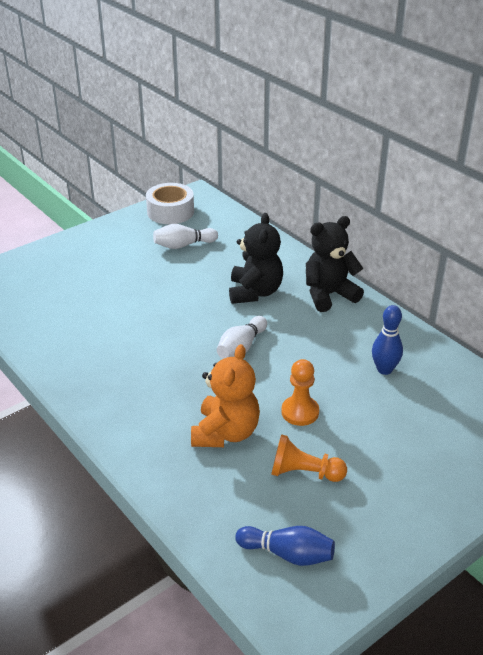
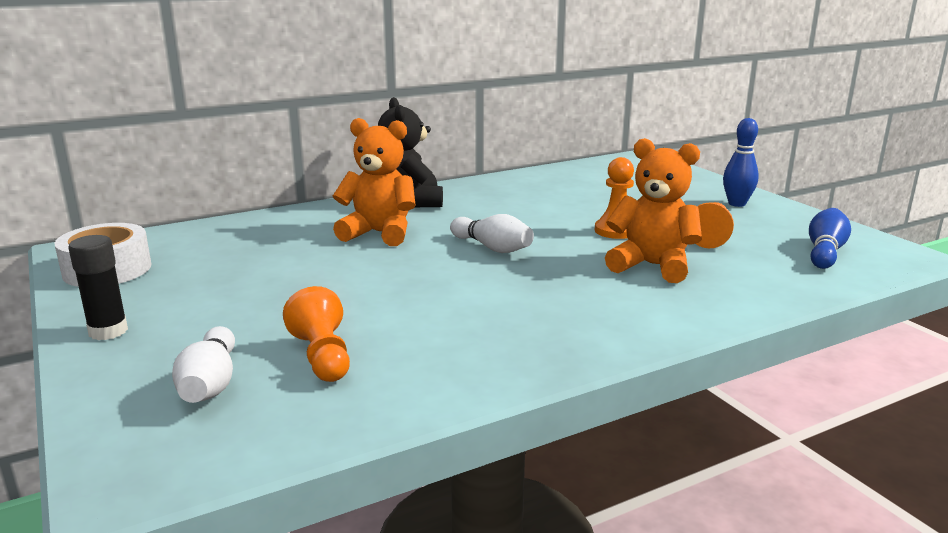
camera: 80 degrees left, 15 degrees down
(73, 305) = (322, 357): none -> orange pawn
(97, 235) = (108, 331): none -> black glue stick
(183, 245) = (221, 266): white bowling pin -> white bowling pin (210, 384)
(255, 292) = (379, 233): black teddy bear -> orange teddy bear
(384, 369) = (552, 194): blue bowling pin -> blue bowling pin (737, 204)

